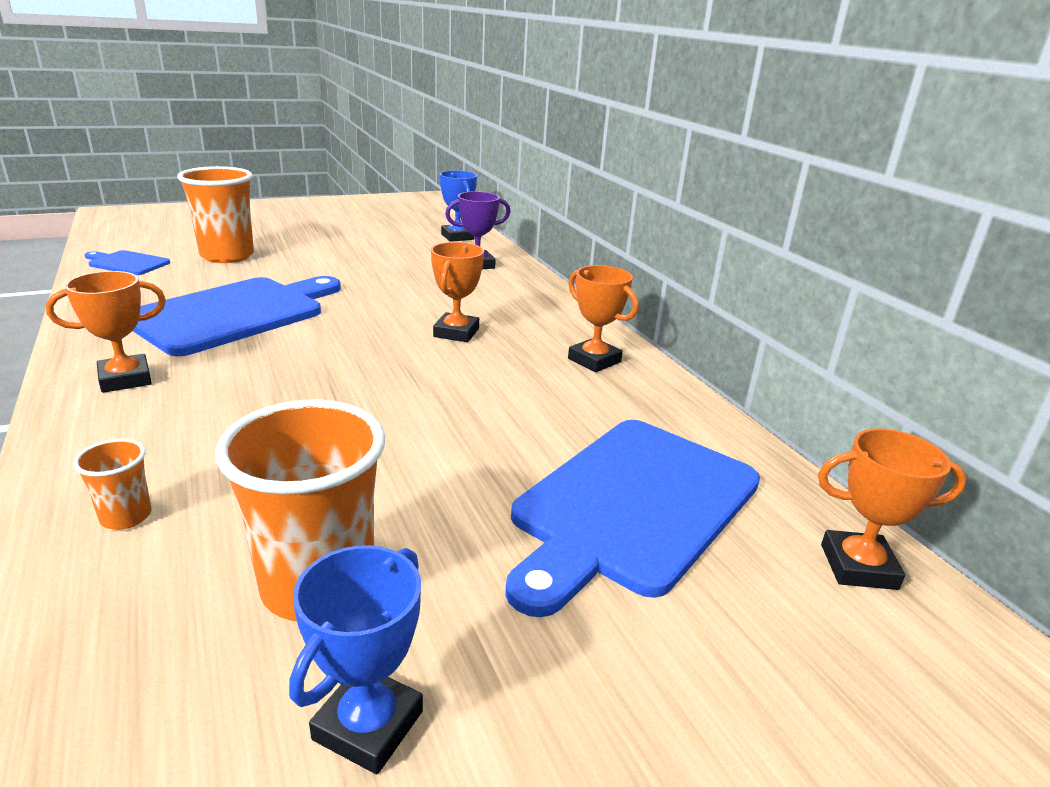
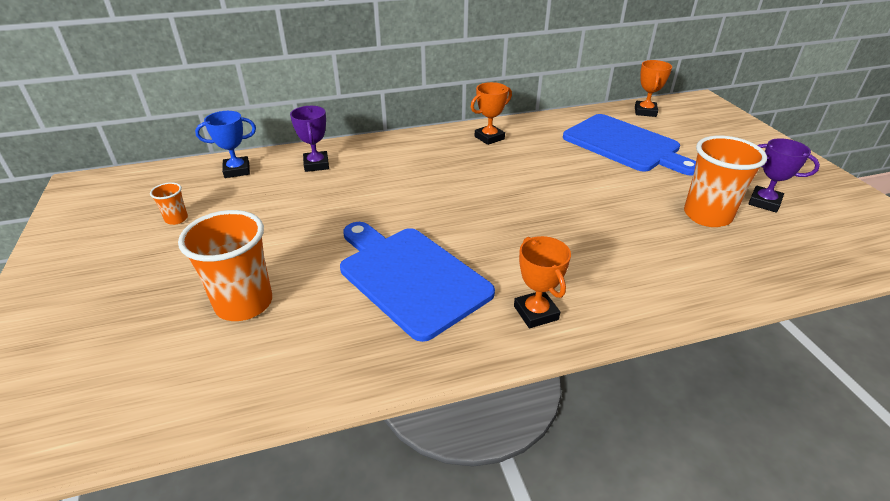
camera: 80 degrees left, 10 degrees up
(126, 517) = (687, 276): orange cup -> orange cup (176, 219)
(127, 263) = (243, 381): blue cutting board -> none
(368, 725) = (764, 202): blue trophy -> purple trophy
(456, 332) = (450, 177): orange trophy -> none

